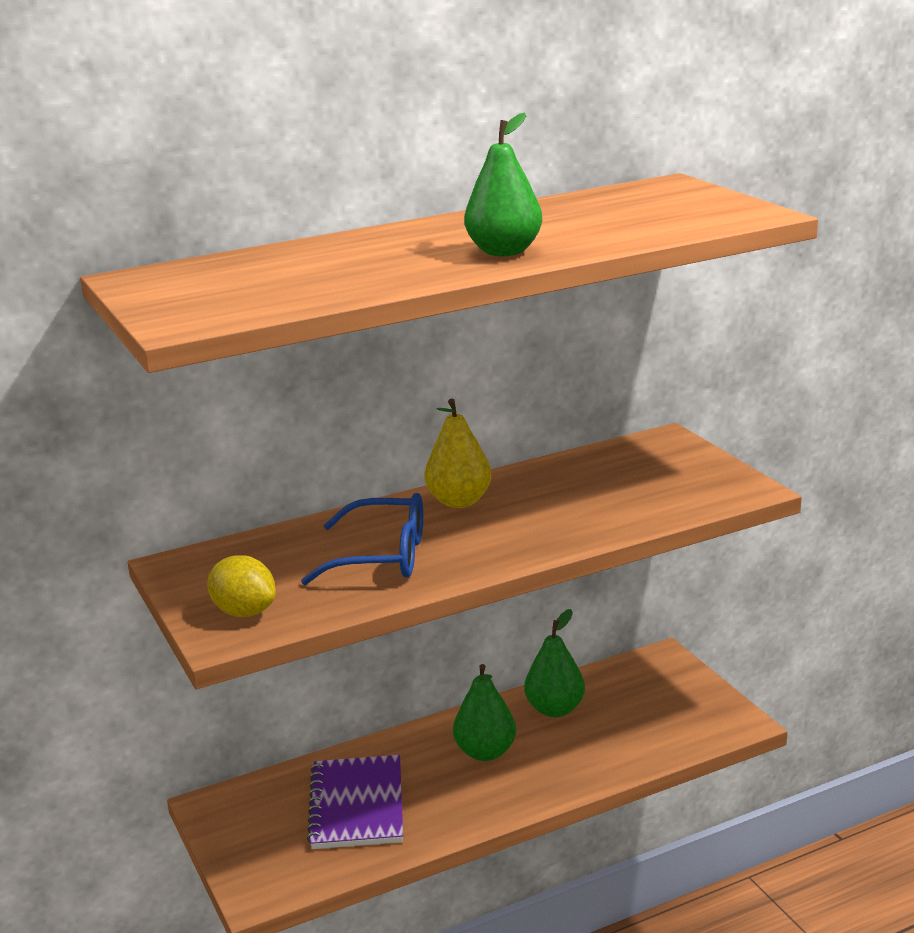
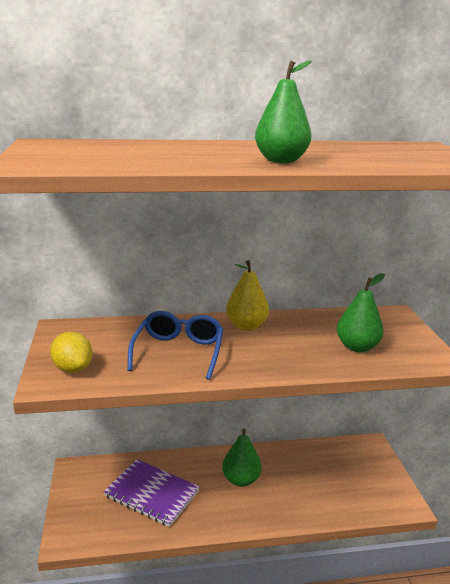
camera: 15 degrees right, 0 degrees up
(357, 805) = (151, 494): purple notebook -> purple notebook turned 75 degrees counterclockwise
(383, 557) = (178, 351): blue glasses -> blue glasses turned 105 degrees counterclockwise
(555, 709) = (293, 462): green pear -> green pear (357, 347)

